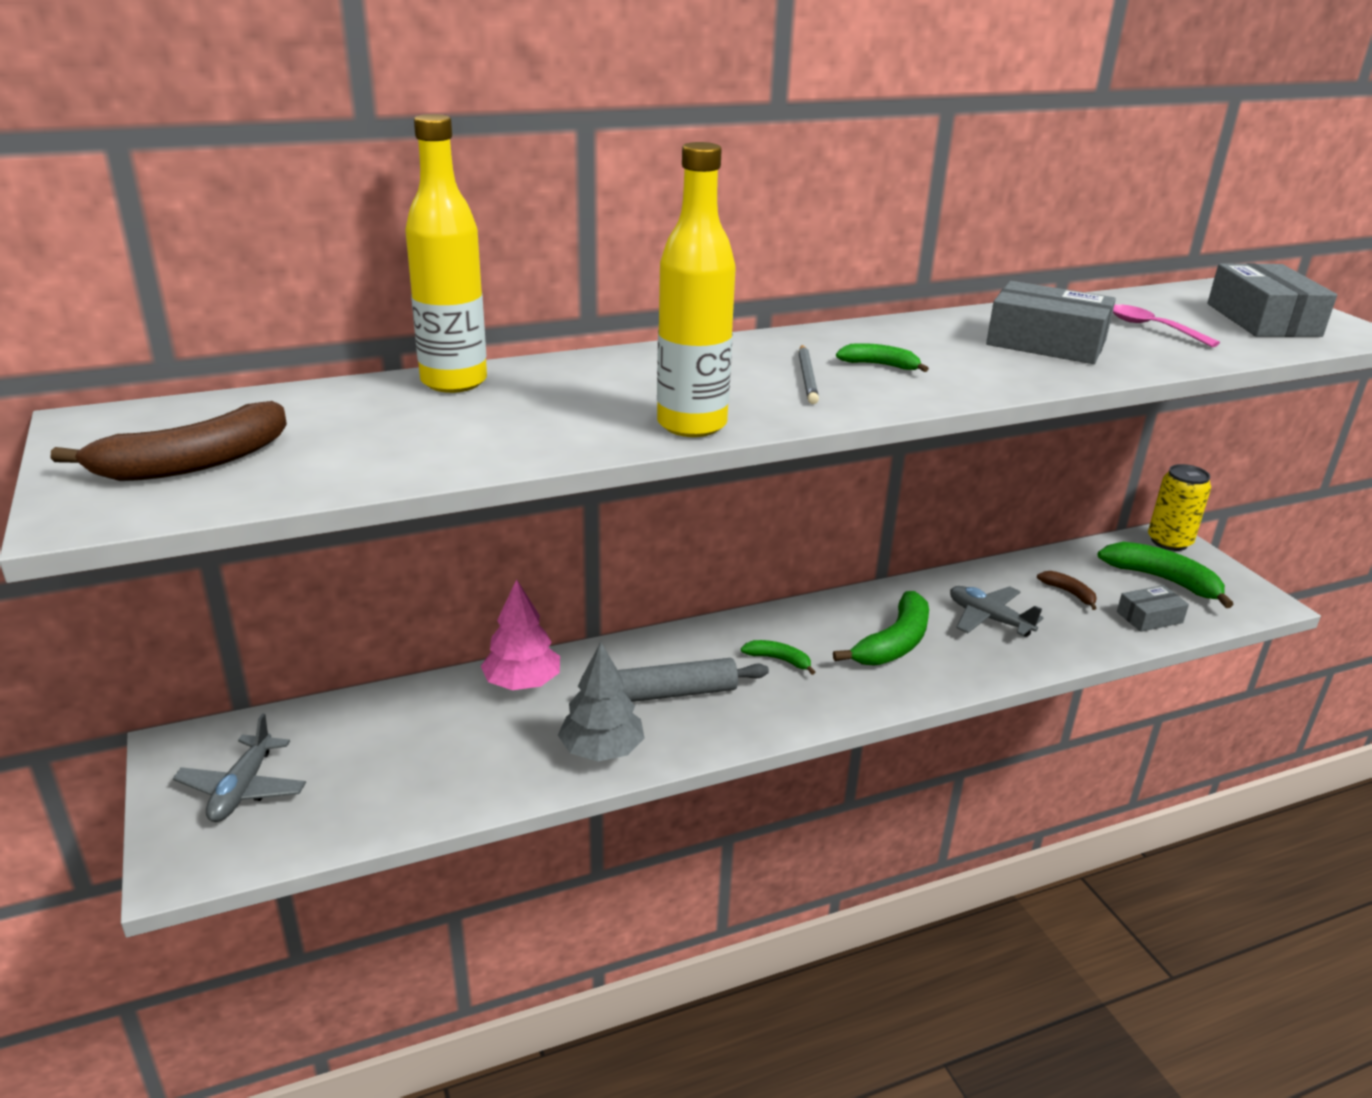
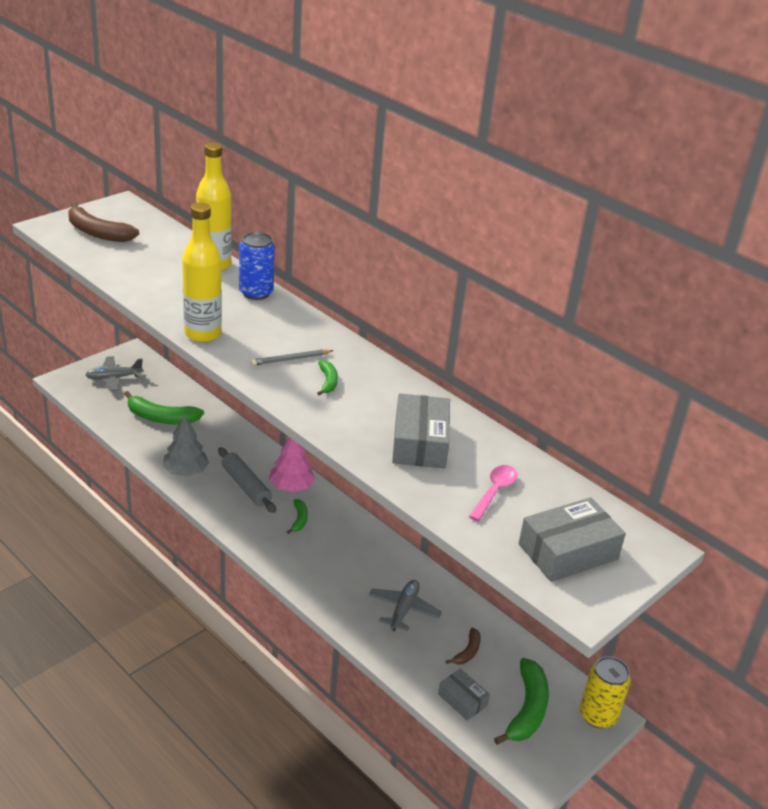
camera: 65 degrees right, 5 degrees up
(522, 683) = (226, 432): pink tree -> pink tree (291, 486)
(581, 367) = (256, 293): none -> blue can
(894, 643) = (346, 566): green banana -> green banana (161, 418)

